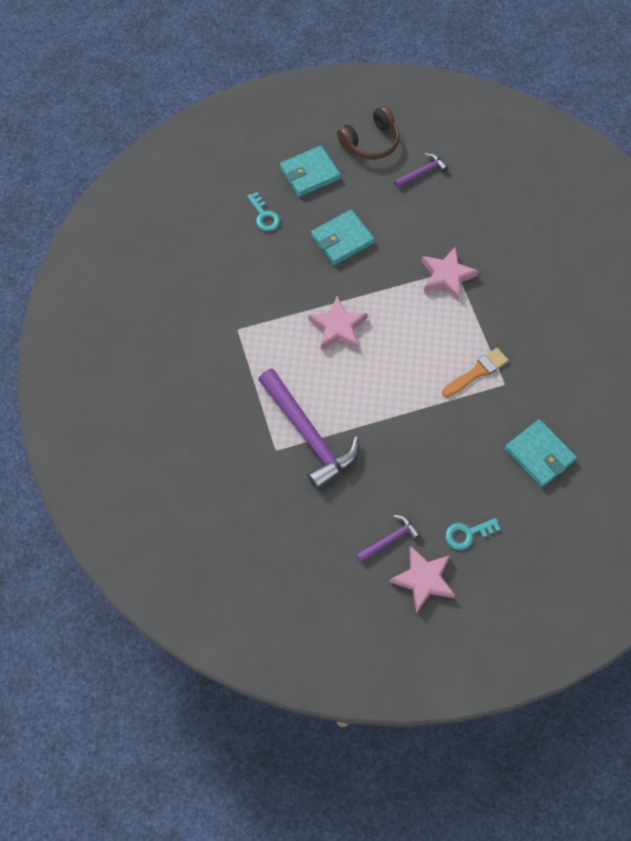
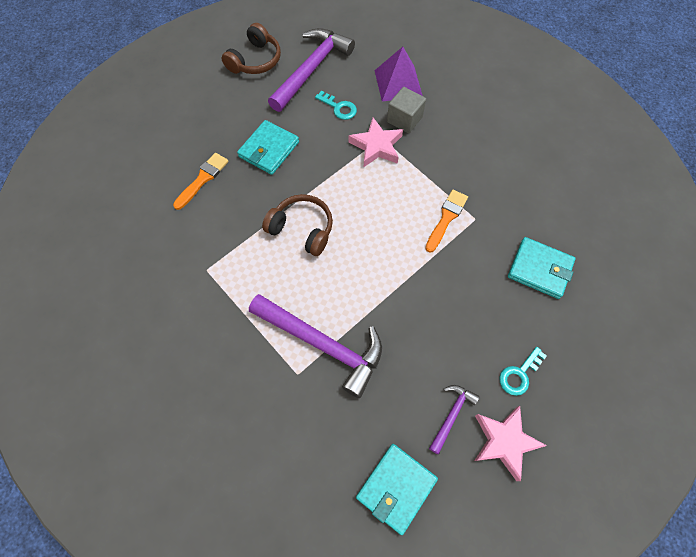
camera: 25 degrees left, 0 degrees up
(264, 216) = (187, 155): turquoise key -> turquoise key (339, 108)
(269, 244) = (203, 179): none -> orange brush
(310, 173) = (213, 104): turquoise wallet -> turquoise wallet (396, 488)
(338, 327) = (302, 229): pink star -> brown headphones
(422, 172) = (311, 69): purple hammer -> purple hammer, size x2.10
(488, 260) = (404, 119): none -> grey cube
(501, 220) = (398, 83): none -> purple pyramid

